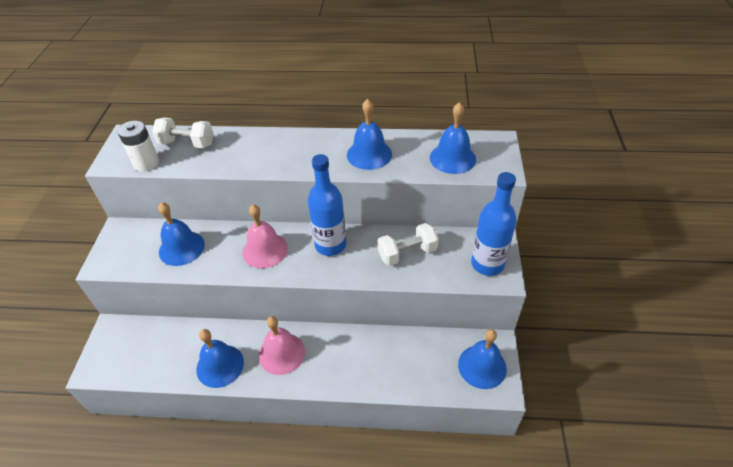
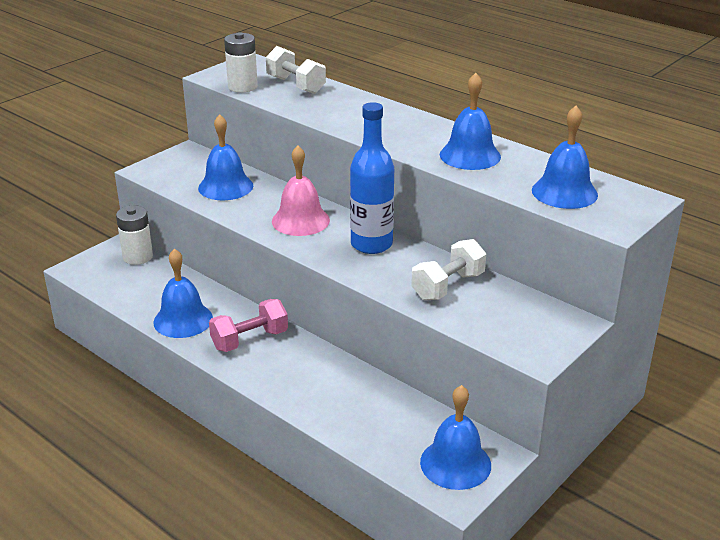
camera: 35 degrees right, 15 degrees down
(134, 330) = (138, 257): none -> white battery
(281, 353) = (250, 340): pink bell -> pink dumbbell
(407, 253) = (448, 286): white dumbbell -> white dumbbell turned 60 degrees counterclockwise
(487, 264) = (533, 336): blue bottle -> none

